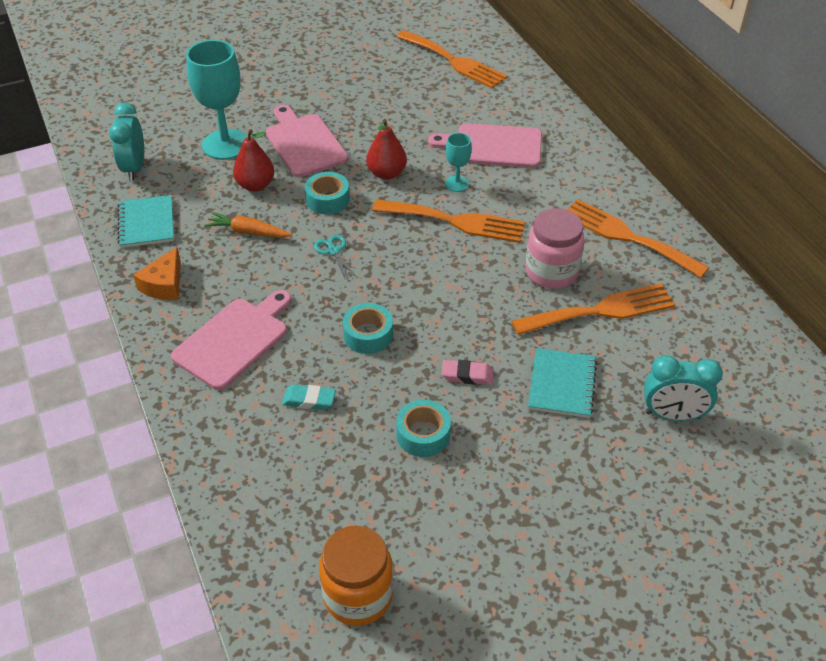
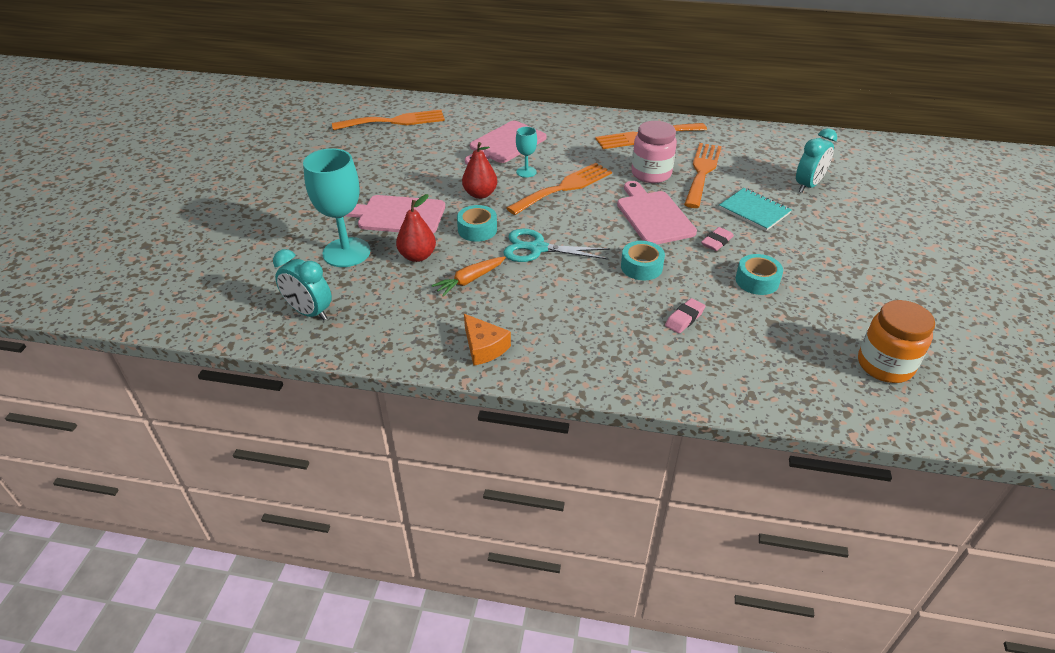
camera: 55 degrees left, 5 degrees down
(147, 223) = (393, 330): turquoise notebook -> none
(234, 340) = (587, 332): pink cutting board -> pink cutting board (653, 216)
(309, 400) = (684, 318): turquoise eraser -> pink eraser
(333, 251) = (537, 248): turquoise scissors -> turquoise scissors, size x1.83

